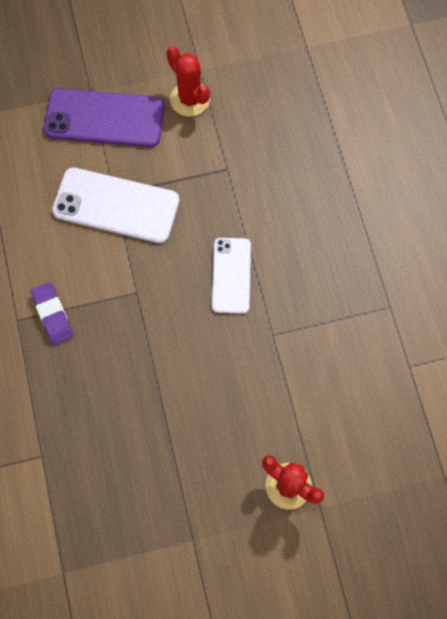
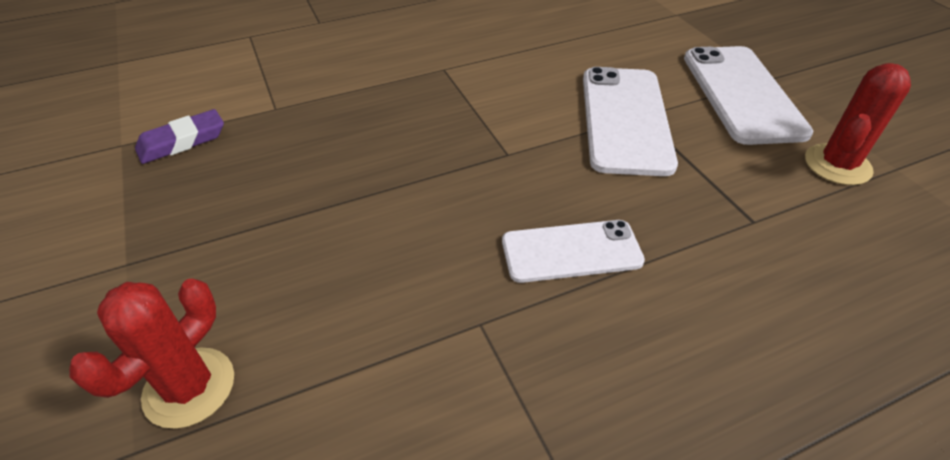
camera: 80 degrees right, 25 degrees down
(52, 315) = (456, 91): purple eraser -> purple eraser (182, 141)
(104, 118) = (742, 94): purple phone -> white phone

